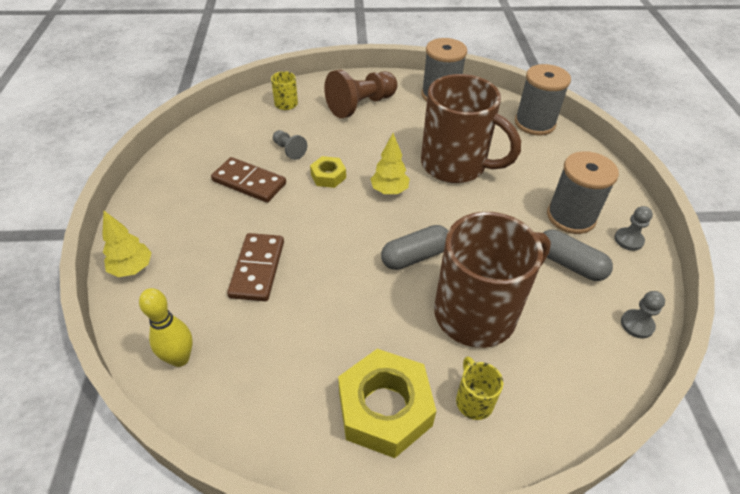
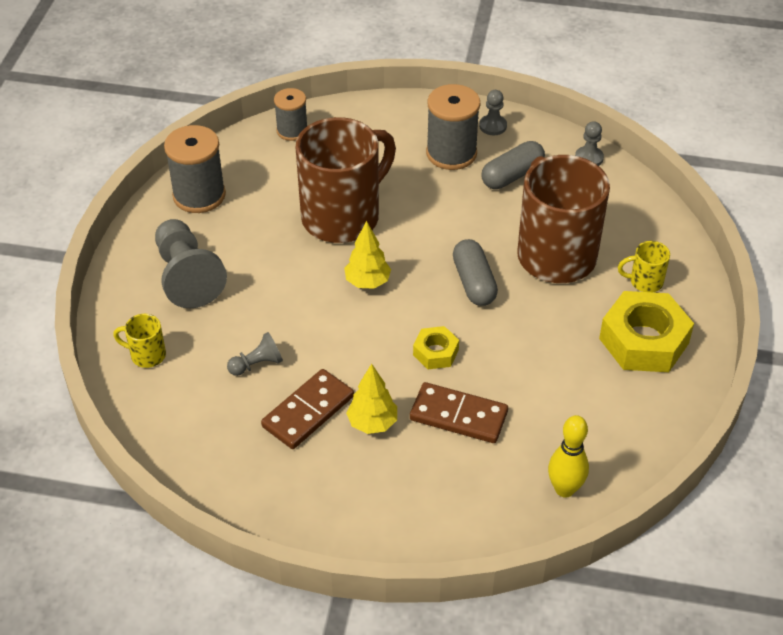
camera: 75 degrees left, 0 degrees up
(132, 269) = (428, 535): yellow tree -> yellow tree (372, 423)
(328, 176) = (323, 333): yellow nut -> yellow nut (435, 352)
(361, 105) = (187, 276): brown pawn -> grey pawn
(534, 123) = (292, 131): grey spool -> grey spool, size x0.63

